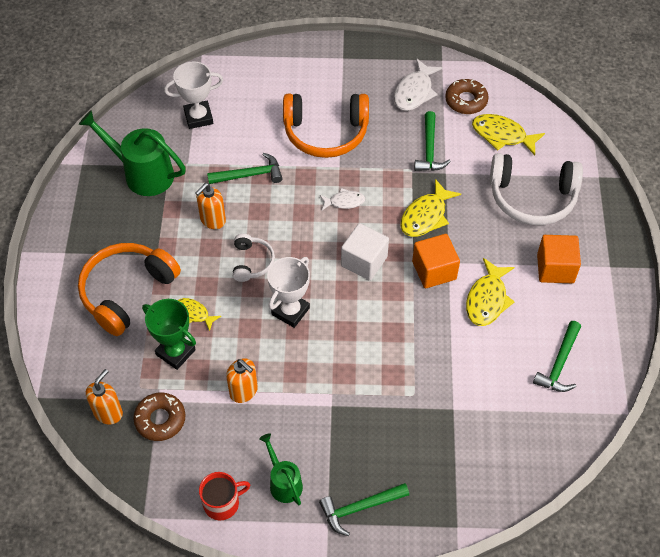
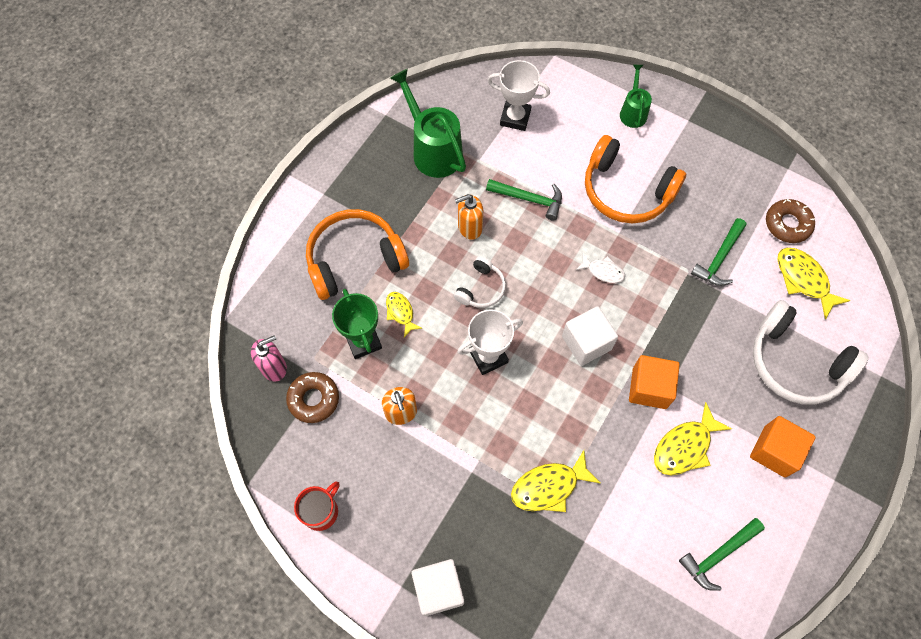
camera: 30 degrees right, 10 degrees up
(108, 412) = (274, 367): orange soap dispenser -> pink soap dispenser
(222, 503) = (321, 511): red mug -> red mug turned 60 degrees counterclockwise
(283, 482) = (385, 522): green watering can -> green watering can (633, 112)
(359, 508) = (438, 589): green hammer -> white cube
(414, 92) = (740, 190): white fish -> none
(426, 216) = (674, 327): yellow fish -> yellow fish (549, 486)

